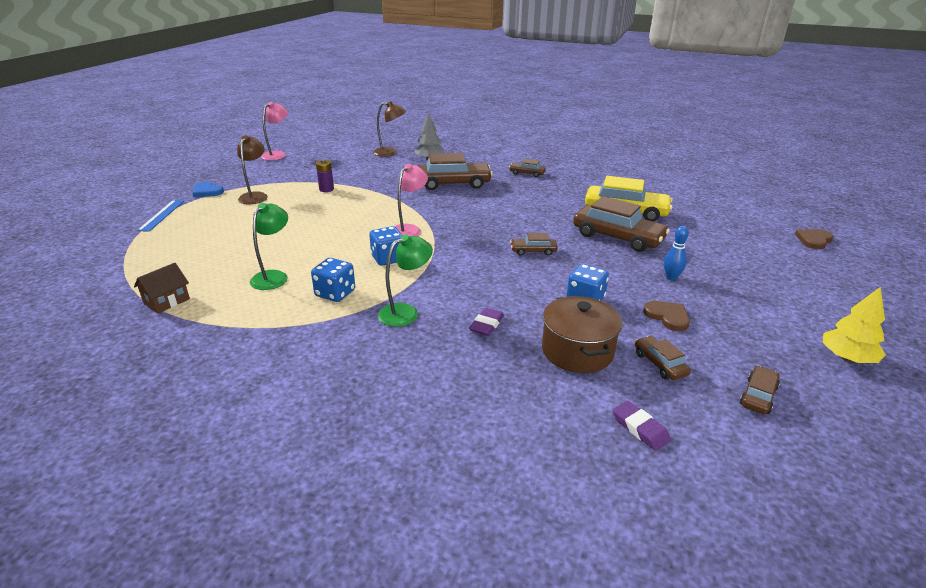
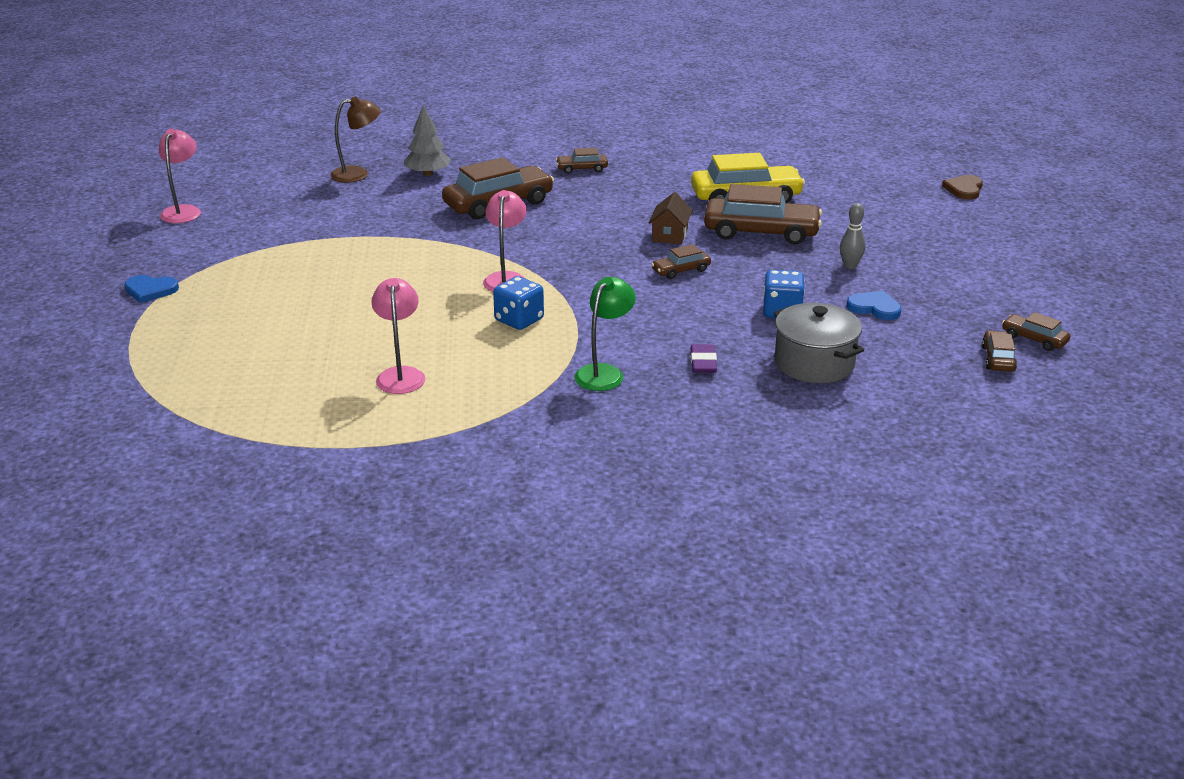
camera: 25 degrees left, 0 degrees up
(161, 215) = (130, 338): blue ruler -> none
(167, 301) = (301, 436): brown house -> brown house (670, 235)
(255, 196) = (236, 281): brown lamp -> none
(273, 276) = (401, 375): green lamp -> pink lamp
(326, 189) = (329, 249): purple battery -> none
(335, 293) = (500, 374): blue dice -> none
(577, 351) = (814, 363): brown pot -> grey pot
(640, 428) = (918, 413): purple eraser -> none
(660, 364) = (898, 354): brown car -> brown car (1034, 339)
(667, 317) = (874, 308): brown heart -> blue heart
(671, 277) = (850, 266): blue bowling pin -> grey bowling pin
(847, 358) = (1052, 305): yellow tree -> none

